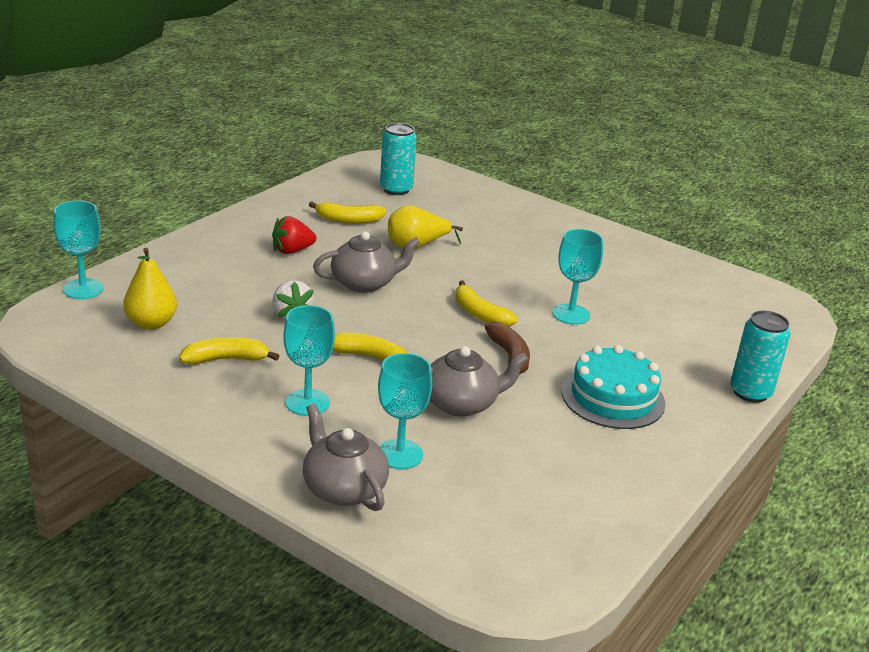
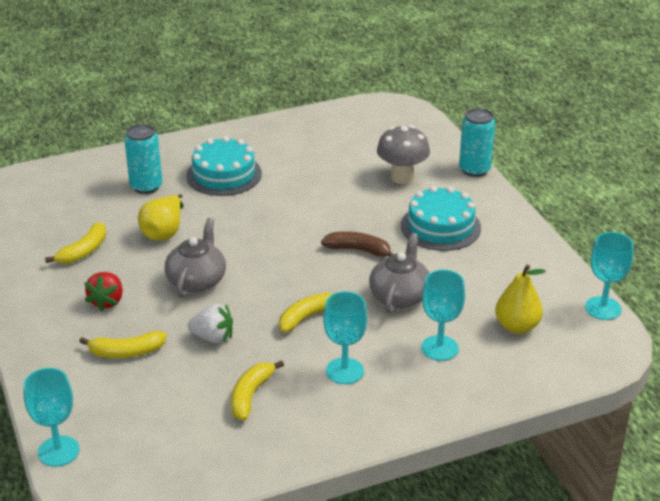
camera: 55 degrees left, 5 degrees up
(151, 323) = (158, 423): yellow pear -> yellow pear (517, 326)
(343, 488) = (461, 389): grey teapot -> none
(396, 189) = (55, 205): turquoise can -> turquoise can (146, 186)
(479, 314) = (291, 241): yellow banana -> yellow banana (126, 352)
(538, 249) = (224, 174): none -> turquoise cake
(571, 314) = (327, 199): turquoise goblet -> turquoise goblet (603, 308)
(668, 348) = (402, 177): none -> grey mushroom

